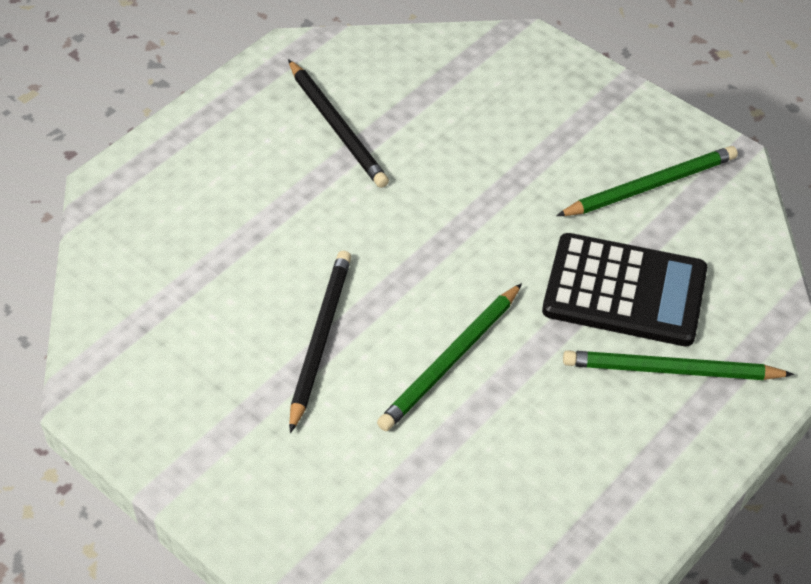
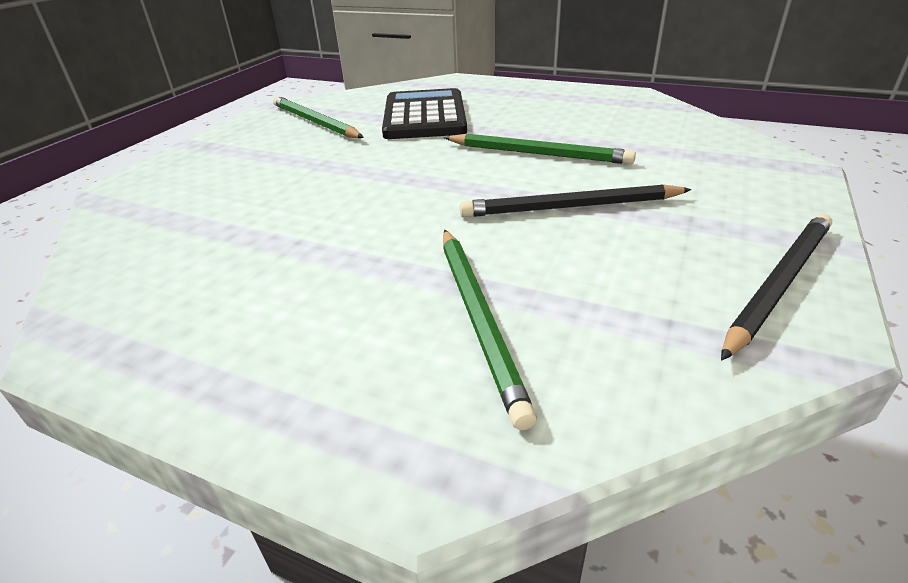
camera: 105 degrees left, 15 degrees down
(337, 127) = (252, 265): black pencil -> black pencil (778, 283)
(671, 370) = (483, 99): green pencil -> green pencil (479, 317)

